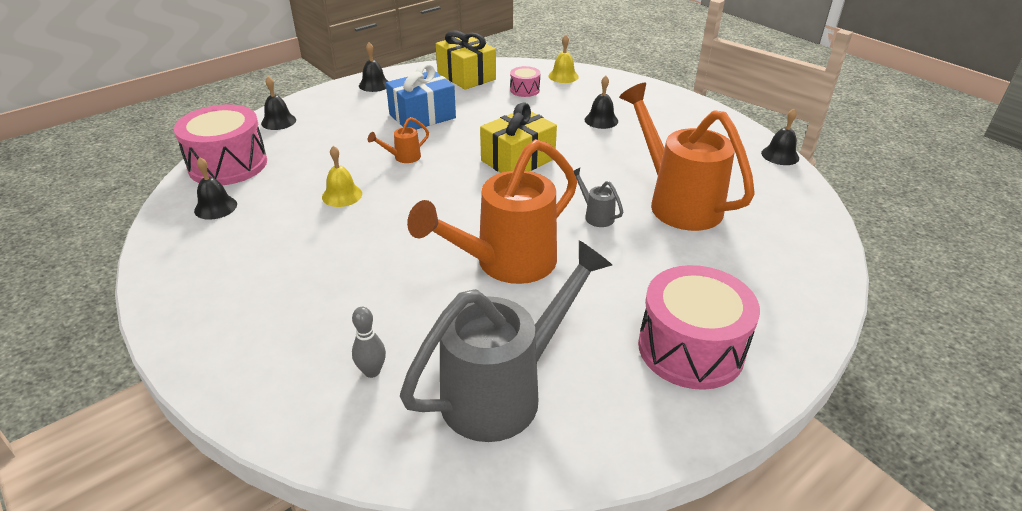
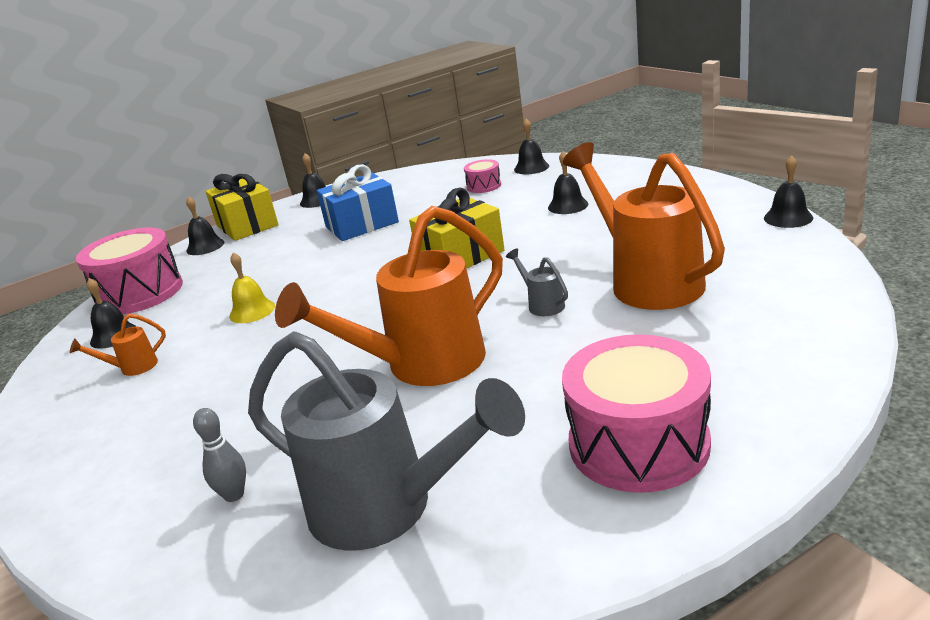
camera: 10 degrees right, 10 degrees down
(403, 157) = (330, 267): orange watering can -> orange watering can (133, 368)
(466, 76) = (420, 181): yellow gift -> yellow gift (247, 225)
(504, 391) = (387, 509): grey watering can -> grey watering can turned 60 degrees clockwise
(563, 76) = (531, 167): yellow bell -> black bell

